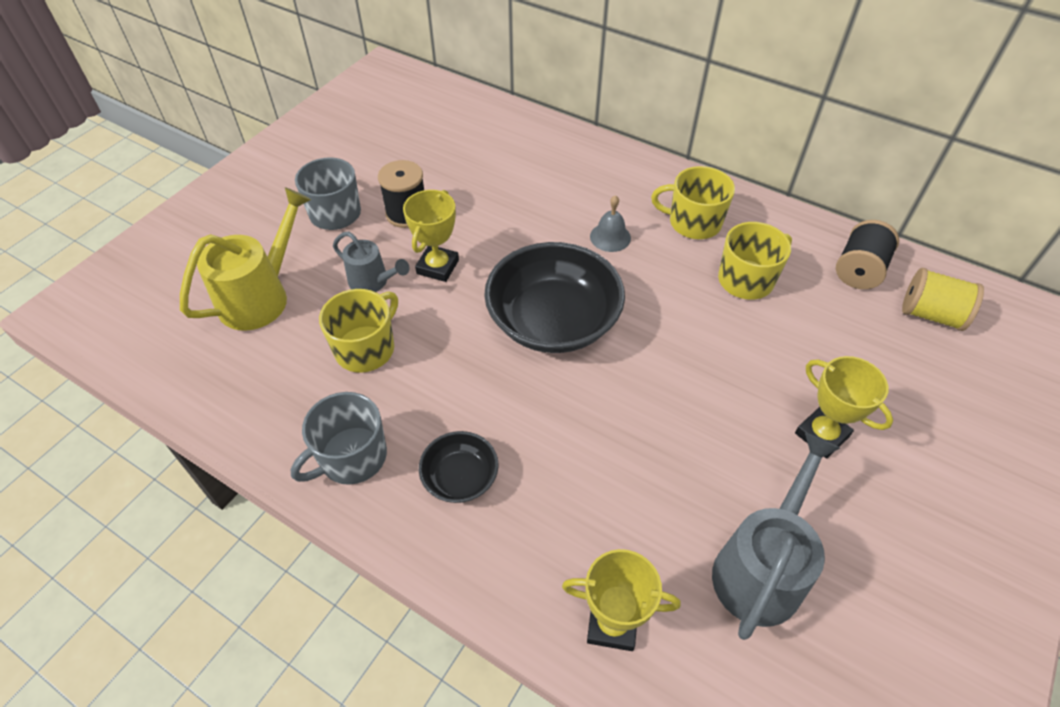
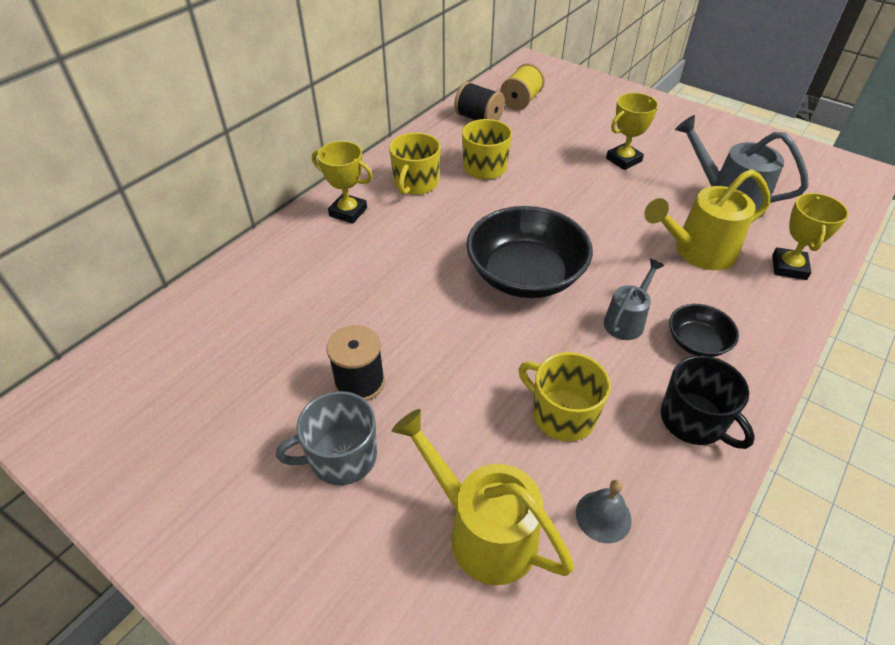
camera: 85 degrees left, 5 degrees down
(352, 457) = (694, 421): grey mug -> black mug
(373, 282) = (467, 411): grey watering can -> grey watering can (626, 320)
(437, 267) = (449, 355): yellow trophy -> yellow trophy (348, 212)
(610, 237) = (425, 231): grey bell -> grey bell (603, 516)
(624, 503) = (697, 252): none -> yellow watering can

